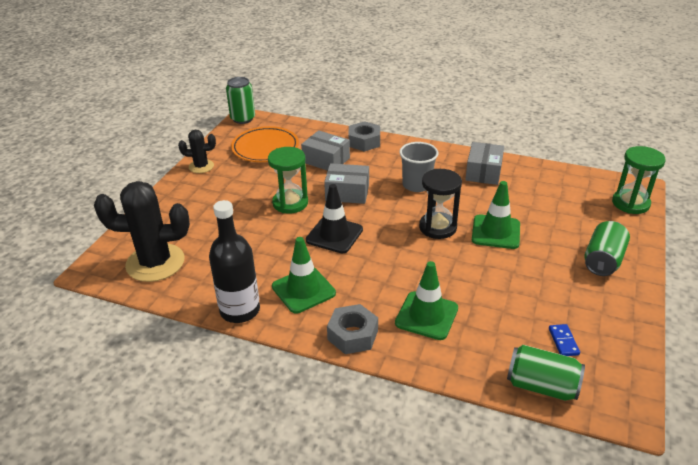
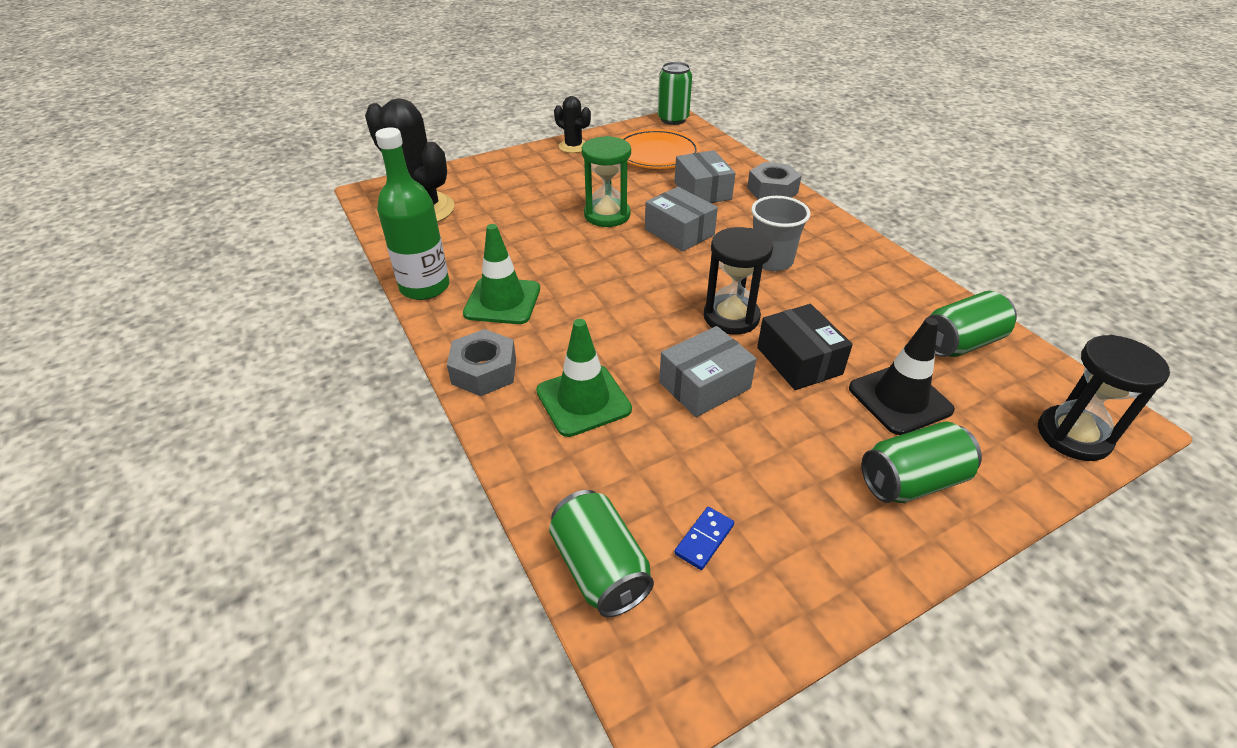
camera: 40 degrees right, 5 degrees up
(240, 310) = (425, 287): black bottle -> green bottle
(334, 235) = (606, 266): black traffic cone -> black traffic cone (900, 399)
(483, 172) = (881, 286): grey box -> grey box (704, 385)
(496, 232) = (799, 360): green traffic cone -> black box
(547, 184) = (960, 343): none -> green can
(630, 203) = (1073, 436): green hourglass -> black hourglass

